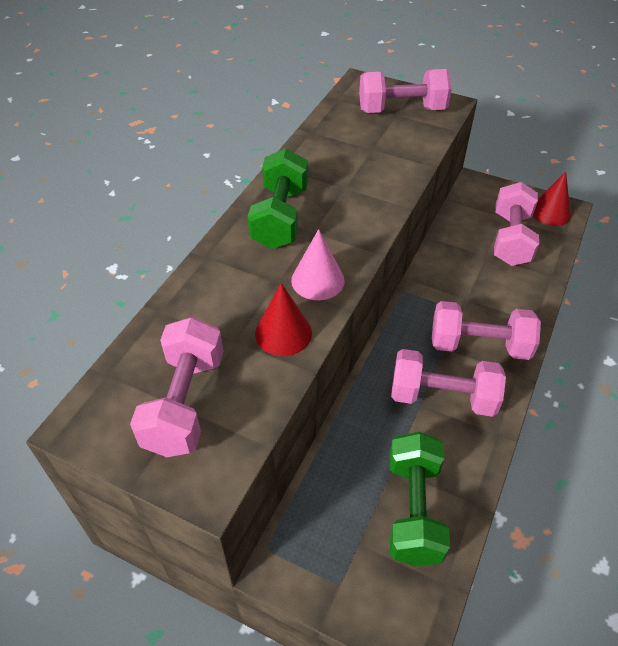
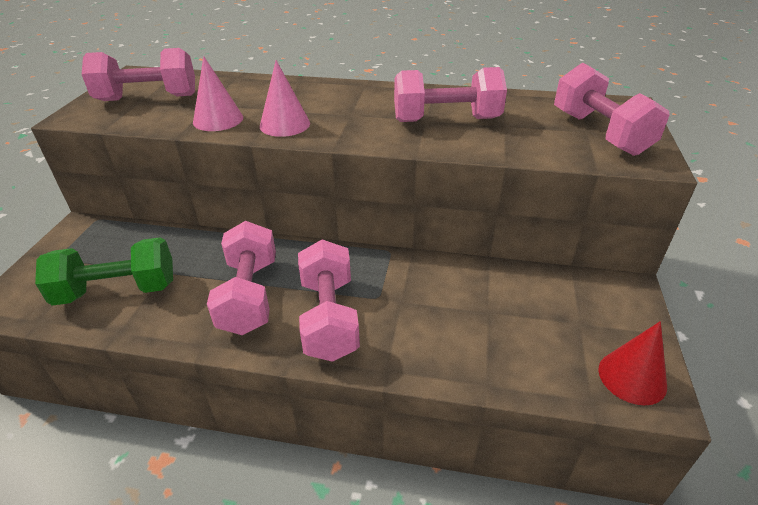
camera: 75 degrees right, 10 degrees down
(280, 217) = (362, 98): green dumbbell -> none
(283, 333) = (218, 119): red cone -> pink cone
(511, 239) = (536, 334): pink dumbbell -> pink dumbbell (446, 120)

